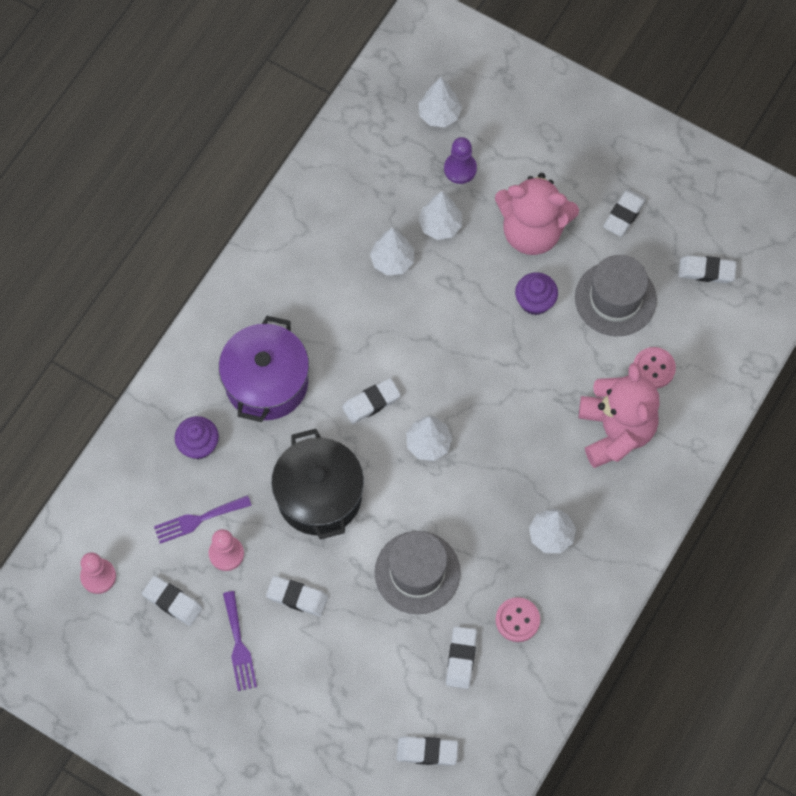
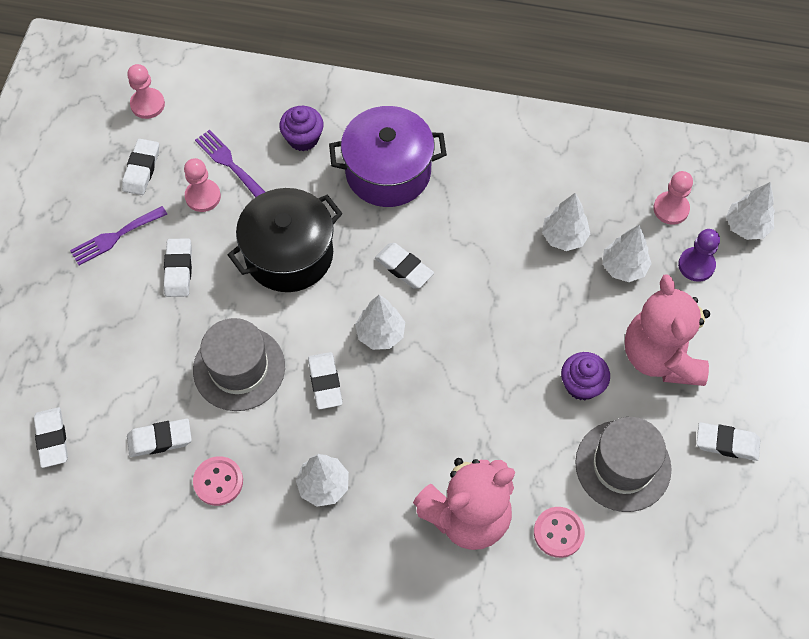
camera: 70 degrees right, 5 degrees down
(399, 165) = (671, 209): none -> pink pawn
(706, 271) = (703, 554): white eraser -> white eraser (325, 382)

